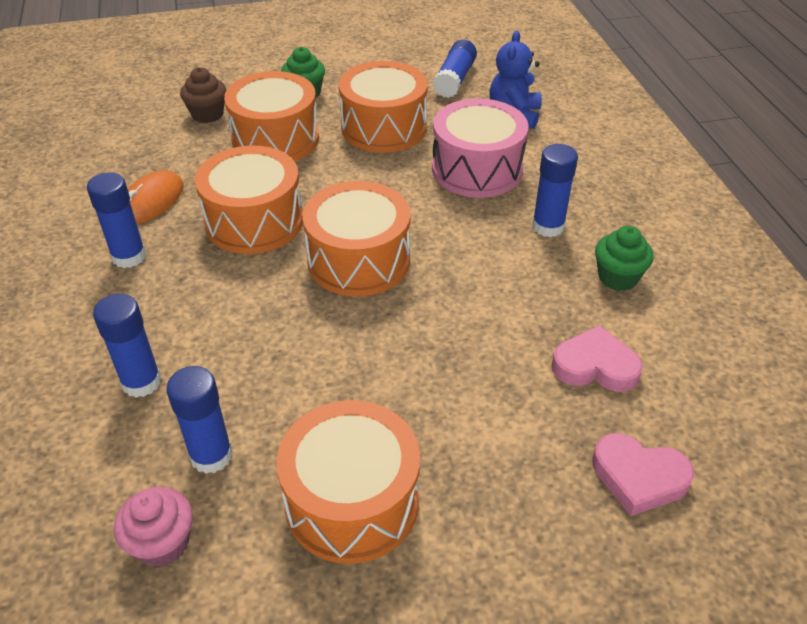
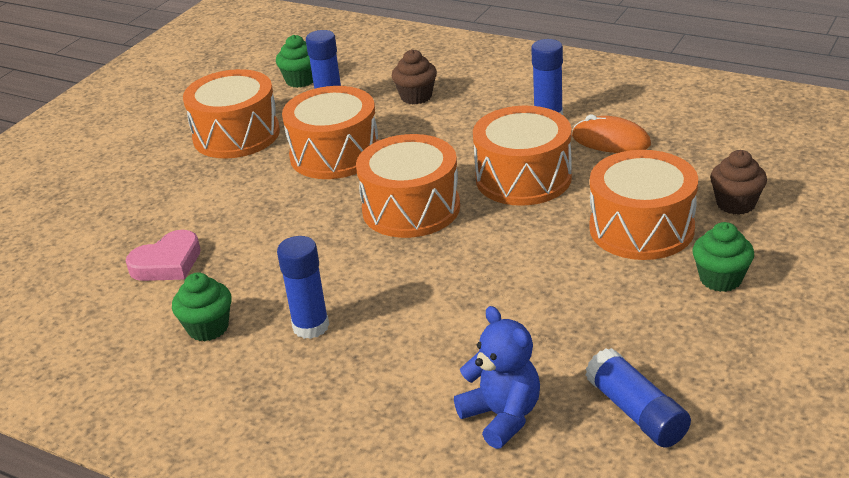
camera: 135 degrees right, 10 degrees down
(141, 382) = (416, 96): blue glue stick -> brown cupcake
(151, 201) = (611, 140): orange mouse -> orange mouse turned 45 degrees counterclockwise
(162, 543) = (300, 80): pink cupcake -> green cupcake
(384, 128) = (587, 304): orange drum -> orange drum (335, 154)
(477, 169) = (441, 330): pink drum -> none
(638, 477) = (89, 232): pink heart -> none

